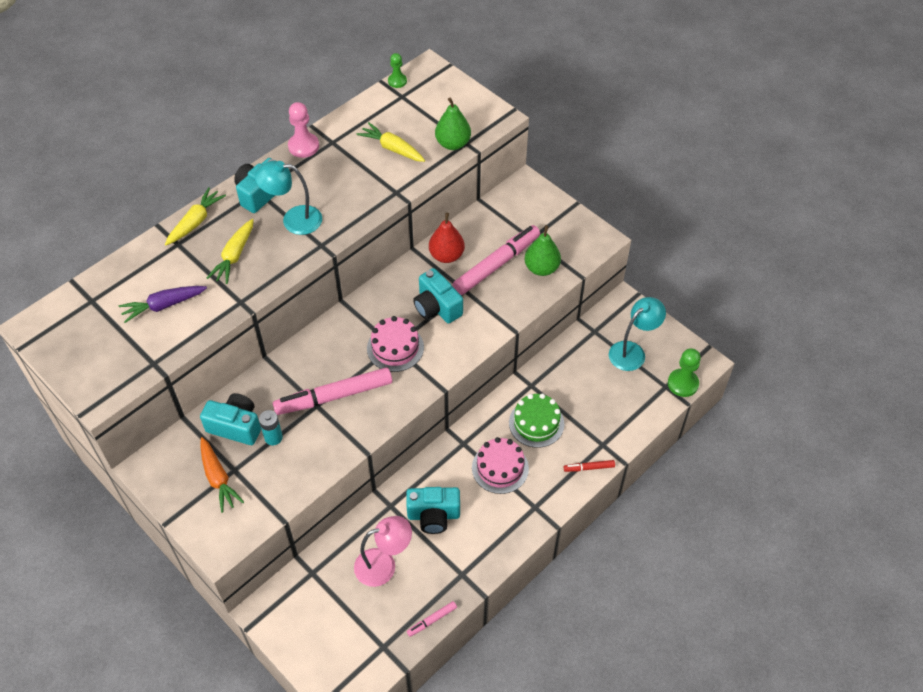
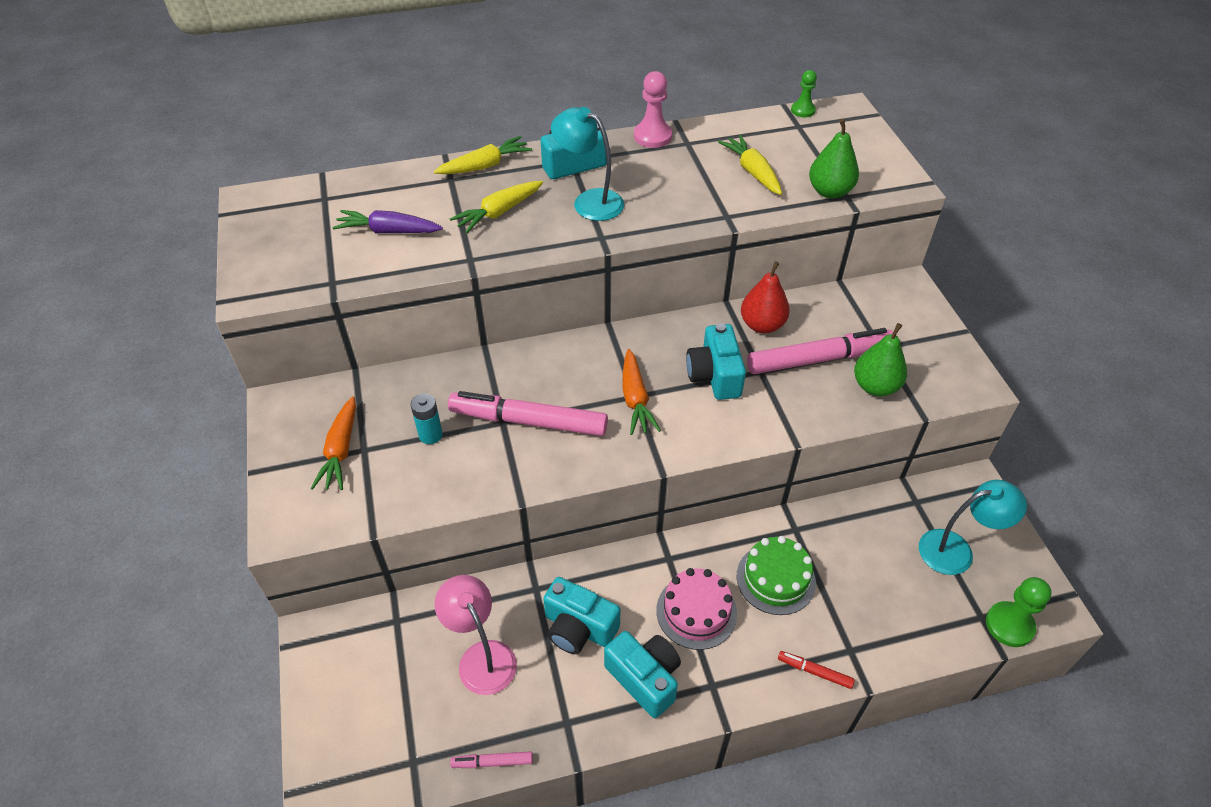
camera: 30 degrees right, 5 degrees down
(235, 426) = (400, 404): turquoise camera -> turquoise camera (644, 678)
(384, 565) = (481, 656): pink lamp -> pink lamp turned 135 degrees counterclockwise
(395, 348) = (635, 399): pink cake -> orange carrot

